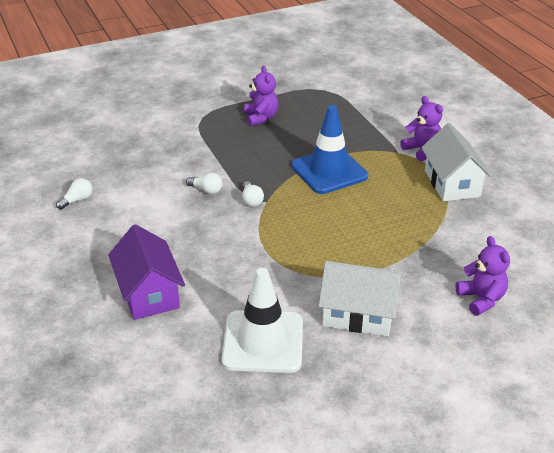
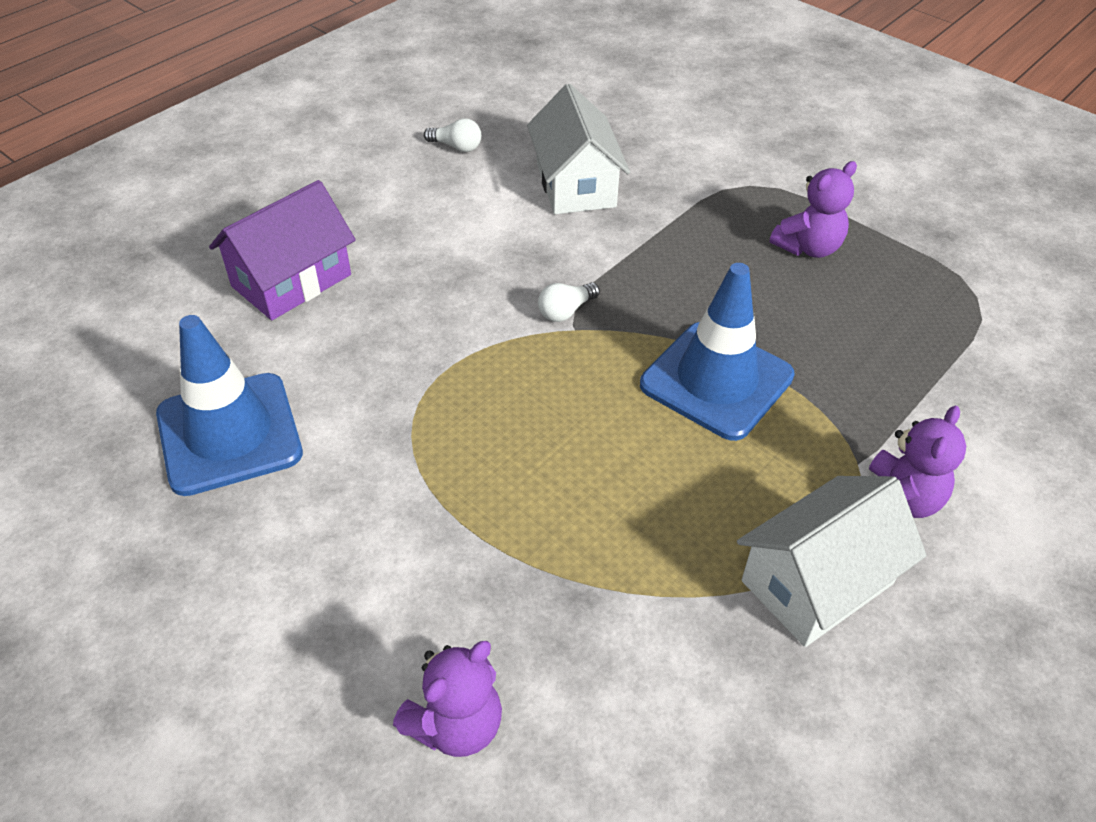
camera: 65 degrees right, 10 degrees up
(206, 190) = (559, 254): white light bulb -> none
(263, 342) = (229, 433): white traffic cone -> blue traffic cone
(358, 314) = (335, 535): white house -> white house (575, 185)

